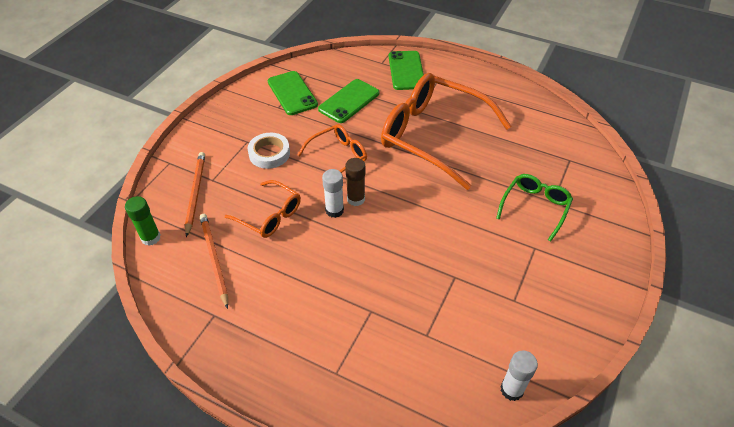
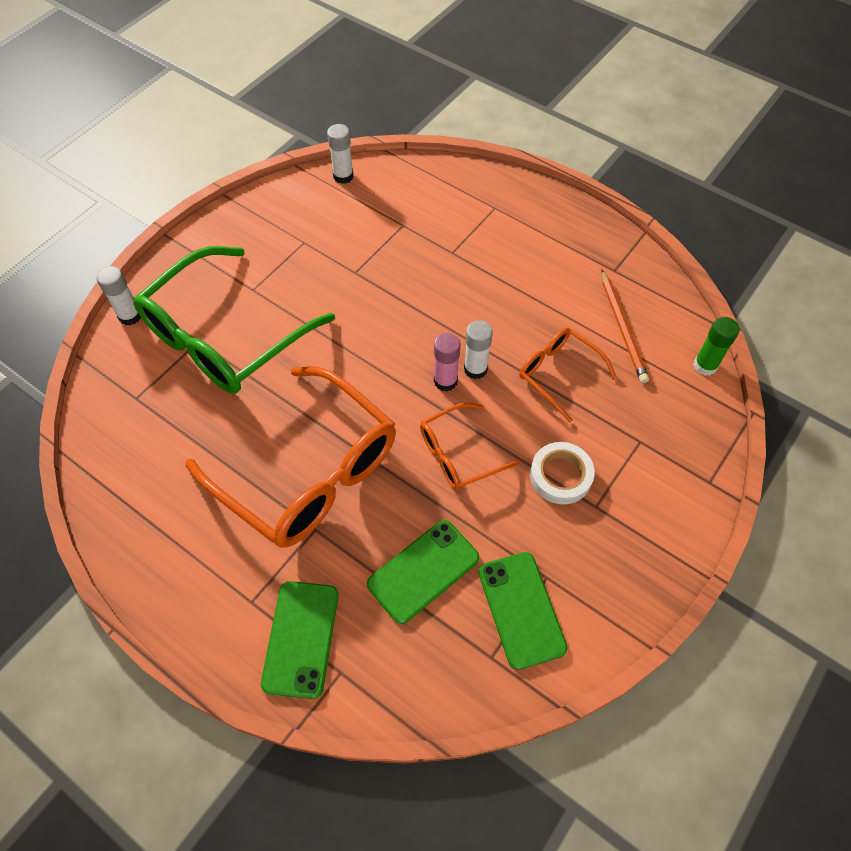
camera: 170 degrees left, 10 degrees up
(195, 193) = (661, 422): orange pencil -> none
(356, 199) = (445, 381): brown glue stick -> pink glue stick
(535, 207) = (224, 337): green glasses -> green glasses, size x2.00
(617, 212) = (130, 316): none -> white glue stick

